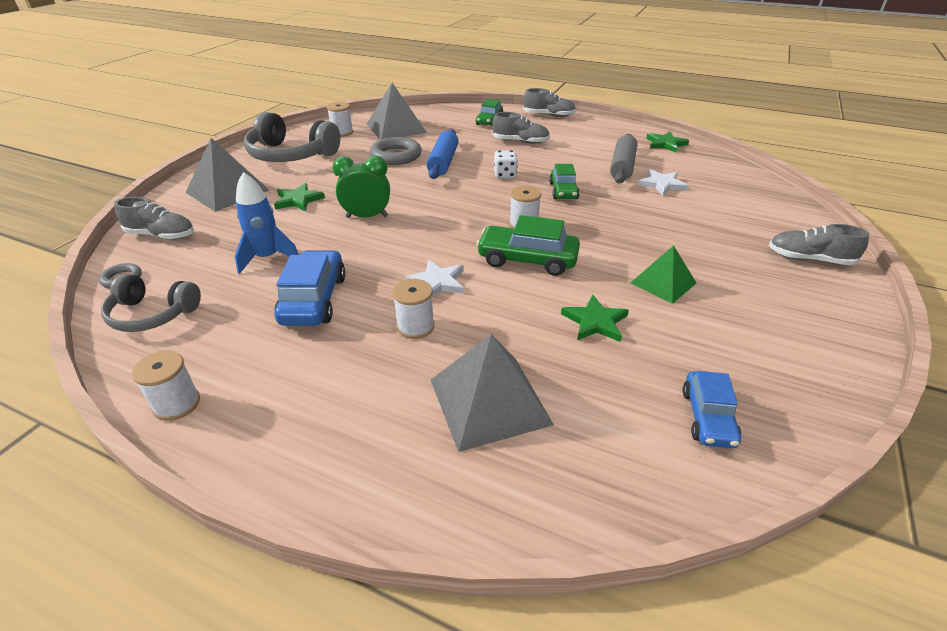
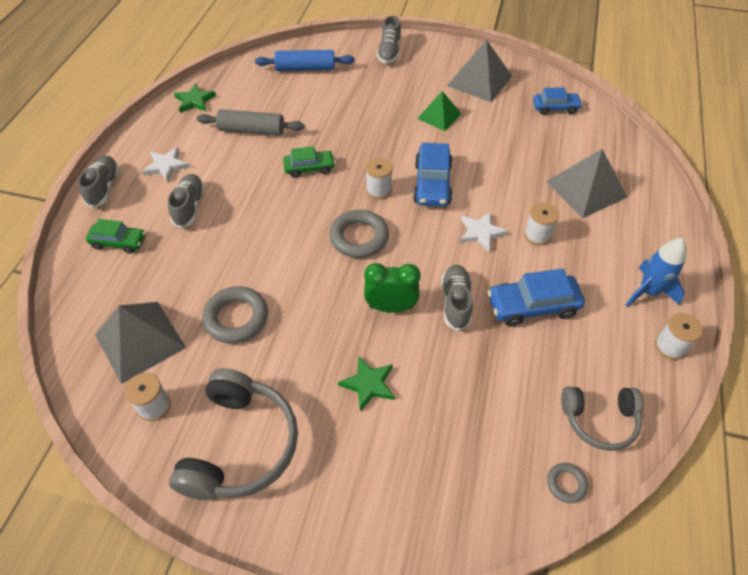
camera: 100 degrees left, 15 degrees up
(152, 314) = (599, 420): grey headphones -> grey headphones turned 90 degrees clockwise
(161, 235) = (480, 497): grey shoe -> grey shoe (455, 302)
(227, 191) = (360, 477): grey pyramid -> grey pyramid (479, 80)
(267, 258) = (487, 365): blue rocket -> blue rocket (648, 292)
(367, 216) = (391, 307): green clock -> green clock turned 105 degrees clockwise
(443, 162) = (252, 267): blue rolling pin -> blue rolling pin (305, 68)
(458, 209) = (359, 237): none -> grey ring
(505, 175) = (279, 212): white dice -> none
(527, 260) = (432, 184): green car -> blue car
(595, 322) = (494, 147): green star -> none
(662, 184) = (287, 108): white star -> white star (166, 166)

